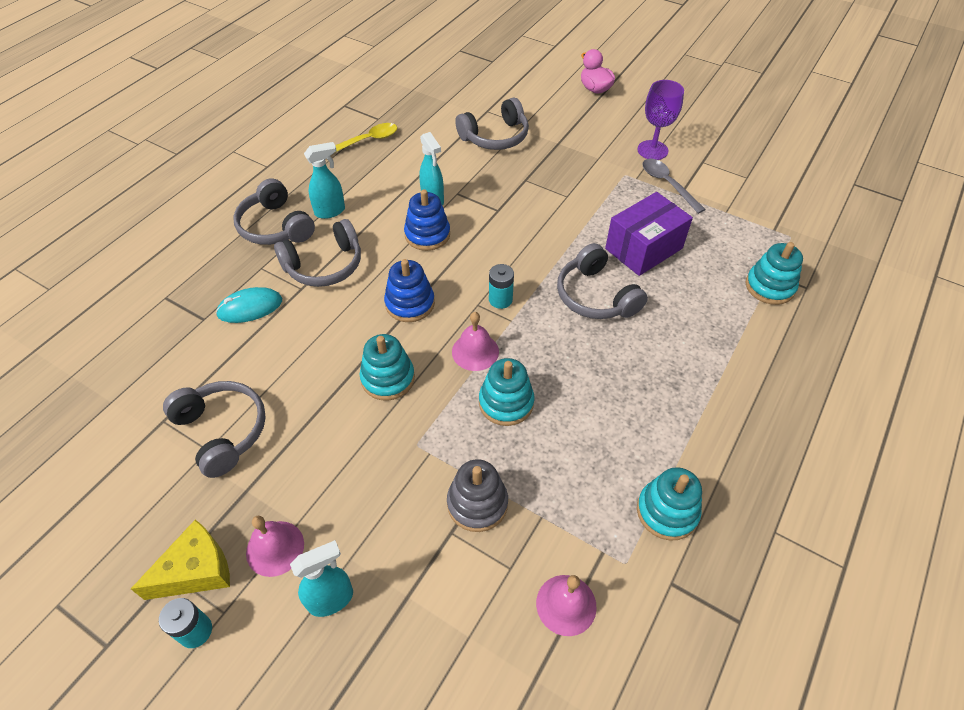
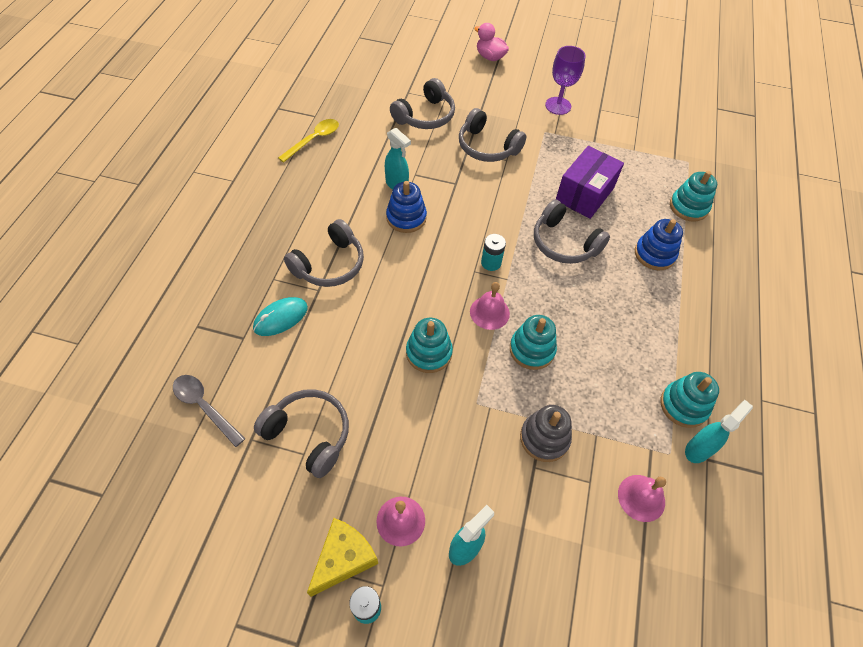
camera: 20 degrees left, 5 degrees up
(275, 226) = (268, 237): grey headphones -> grey headphones (487, 147)
(330, 211) = (311, 213): turquoise spray bottle -> turquoise spray bottle (698, 449)
(410, 303) = (418, 283): blue stacking toy -> blue stacking toy (654, 254)
(667, 184) = (581, 134): grey spoon -> grey spoon (205, 407)

